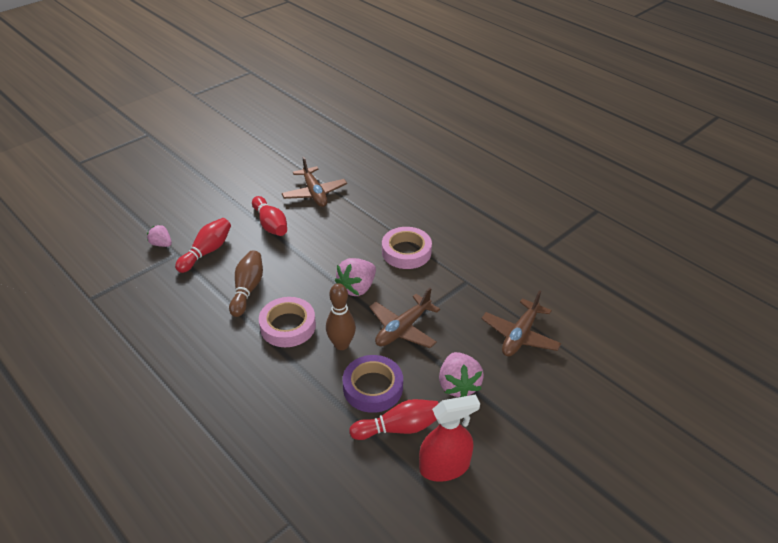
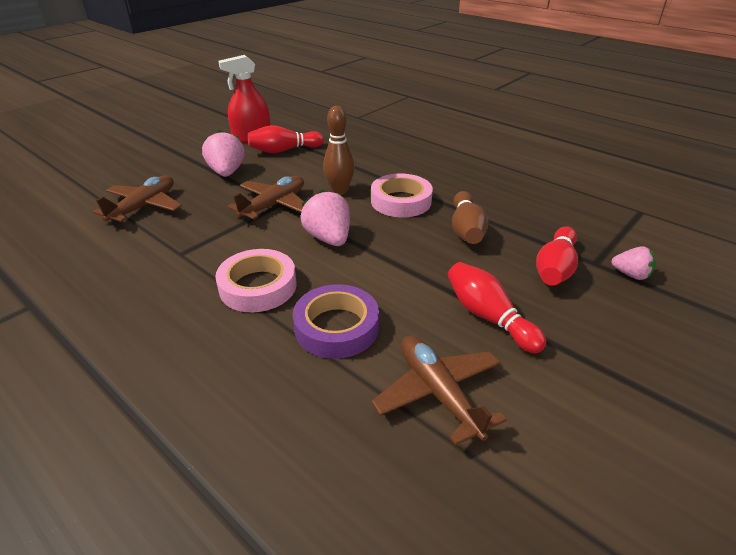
camera: 175 degrees right, 5 degrees down
(357, 288) = (329, 238): pink strawberry -> pink strawberry turned 60 degrees counterclockwise
(373, 387) = (306, 168): purple tape -> purple tape (336, 327)

